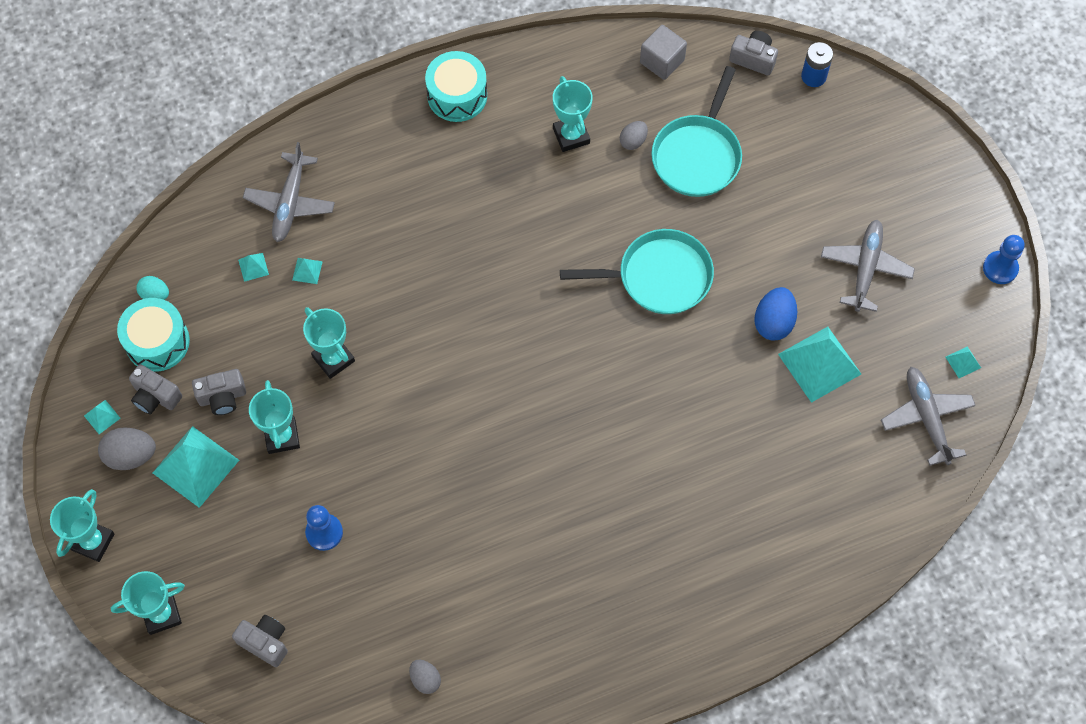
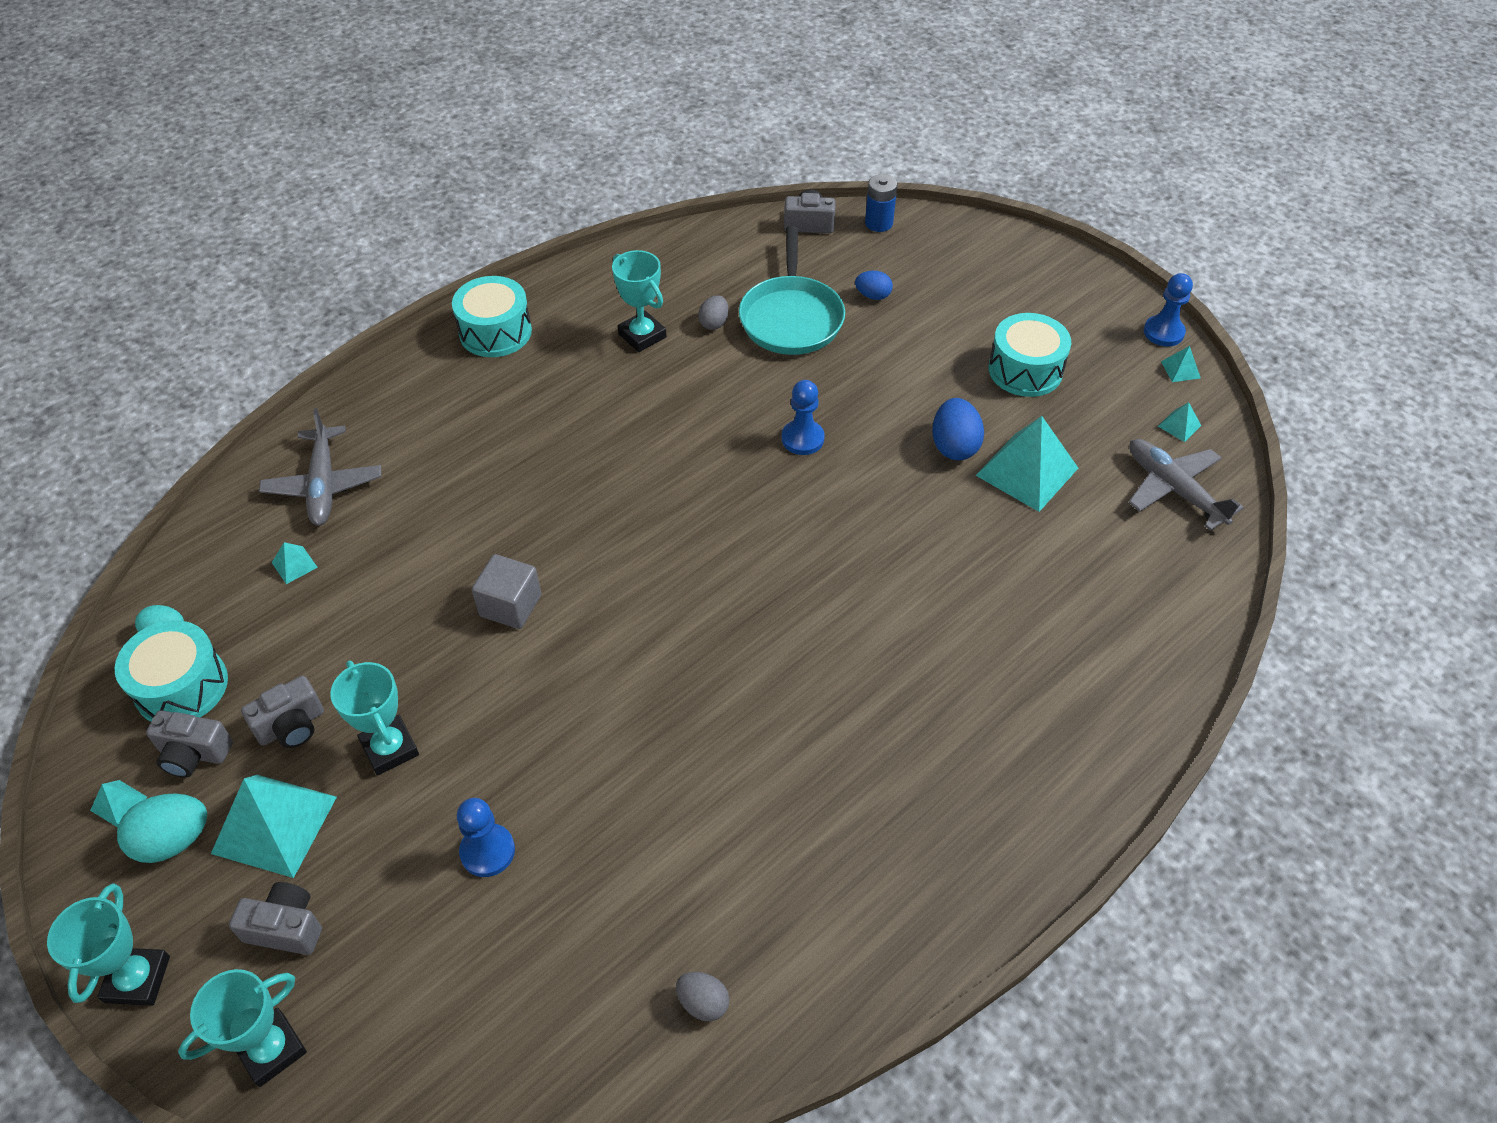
camera: 20 degrees left, 15 degrees down
(131, 455) = (173, 841): grey egg -> turquoise egg
(265, 642) = (445, 1034): grey camera -> grey camera (286, 927)
(307, 270) = (367, 549): turquoise pyramid -> turquoise pyramid (1180, 369)
(333, 359) = (433, 636): turquoise trophy -> none
(659, 277) = (802, 439): turquoise pan -> blue pawn
(662, 61) = (713, 248): grey cube -> grey cube (510, 605)
(774, 153) = (873, 296): none -> blue egg
(865, 269) = (1025, 370): grey plane -> turquoise drum

